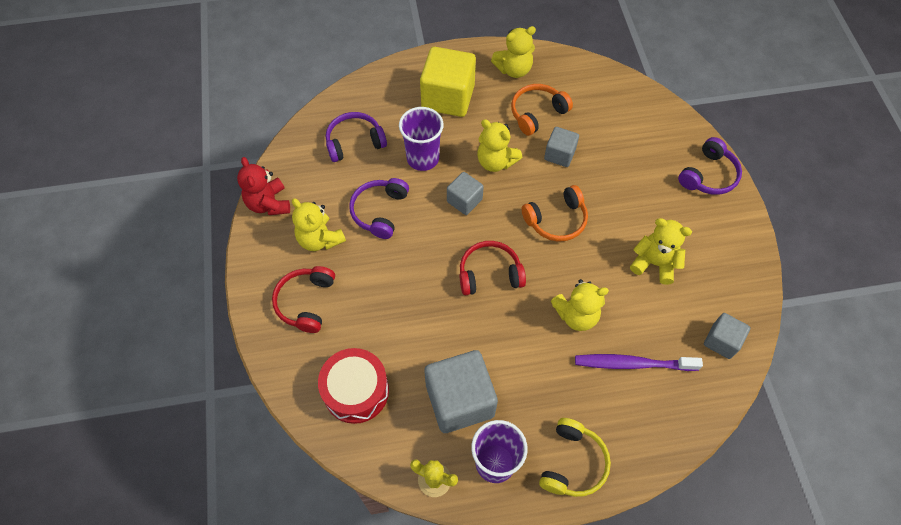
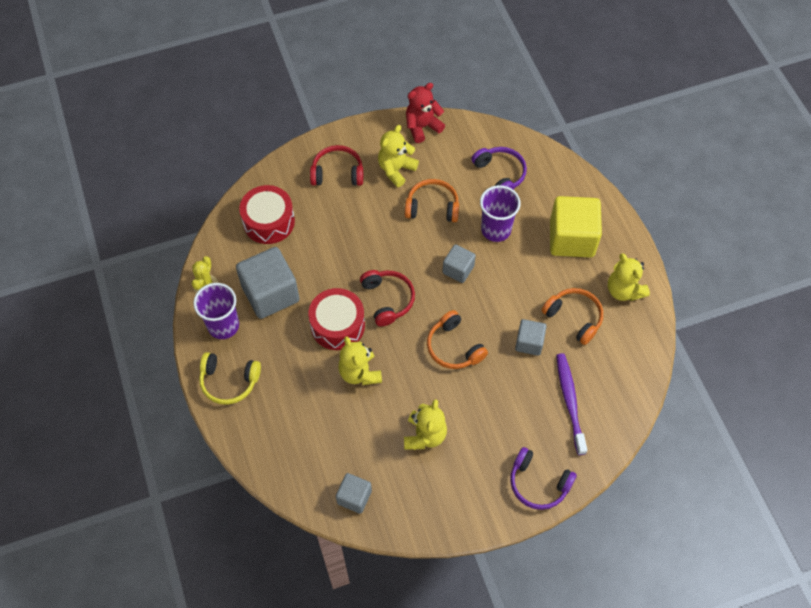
camera: 80 degrees right, 0 degrees up
(380, 211) = (432, 207): purple headphones -> orange headphones
(496, 161) = (507, 289): yellow teddy bear -> none
(514, 330) = (337, 325): none -> red drum
(632, 364) = (321, 422): purple toothbrush -> purple toothbrush (570, 401)

